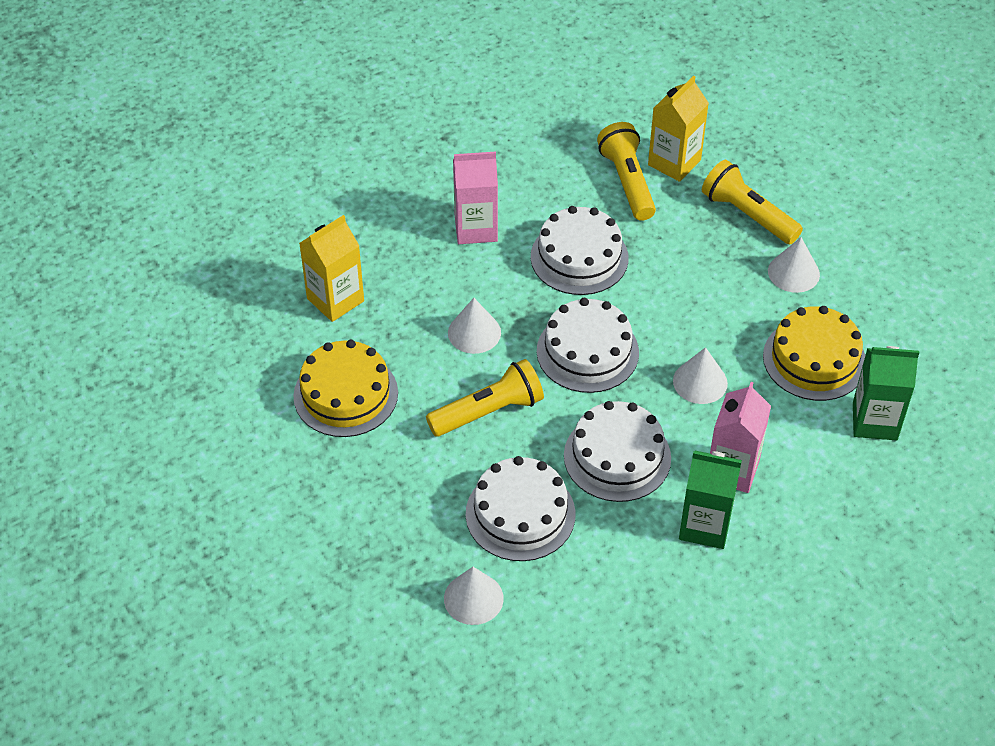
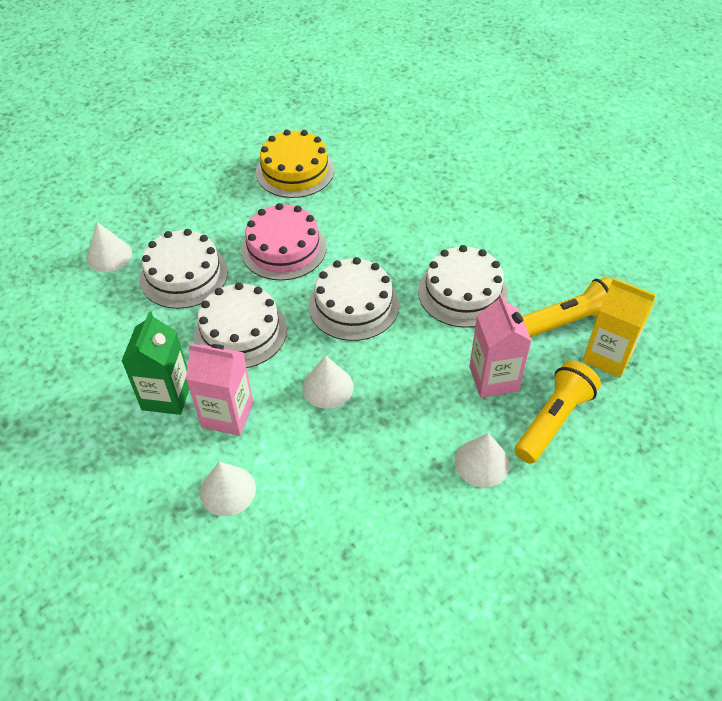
camera: 85 degrees right, 0 degrees up
(335, 300) = (385, 155): yellow carton -> none
(474, 332) = (364, 233): white cone -> white cone (227, 490)
(476, 228) = (480, 224): pink carton -> pink carton (493, 378)
(488, 412) = (283, 249): yellow flashlight -> pink cake
(814, 359) = (366, 482): yellow cake -> none
(874, 421) = (290, 538): green carton -> none

